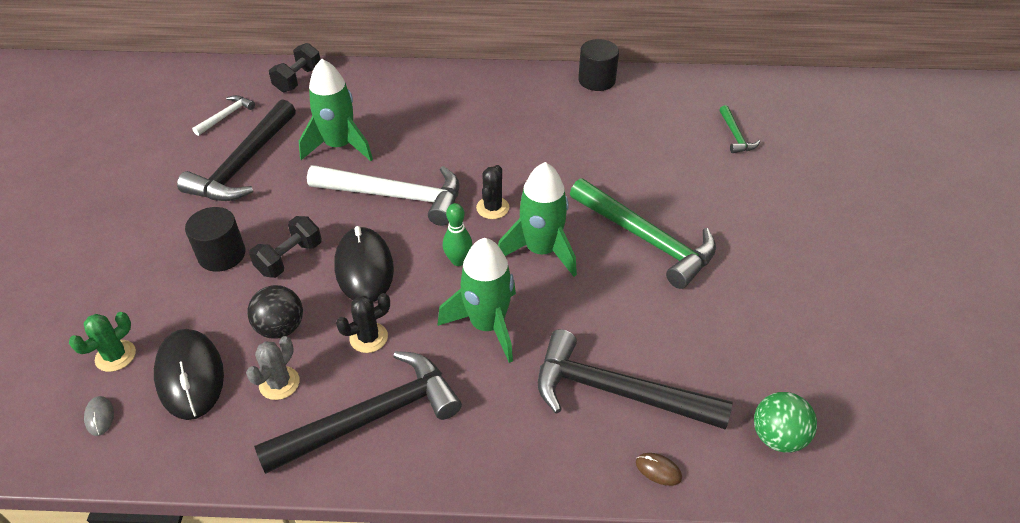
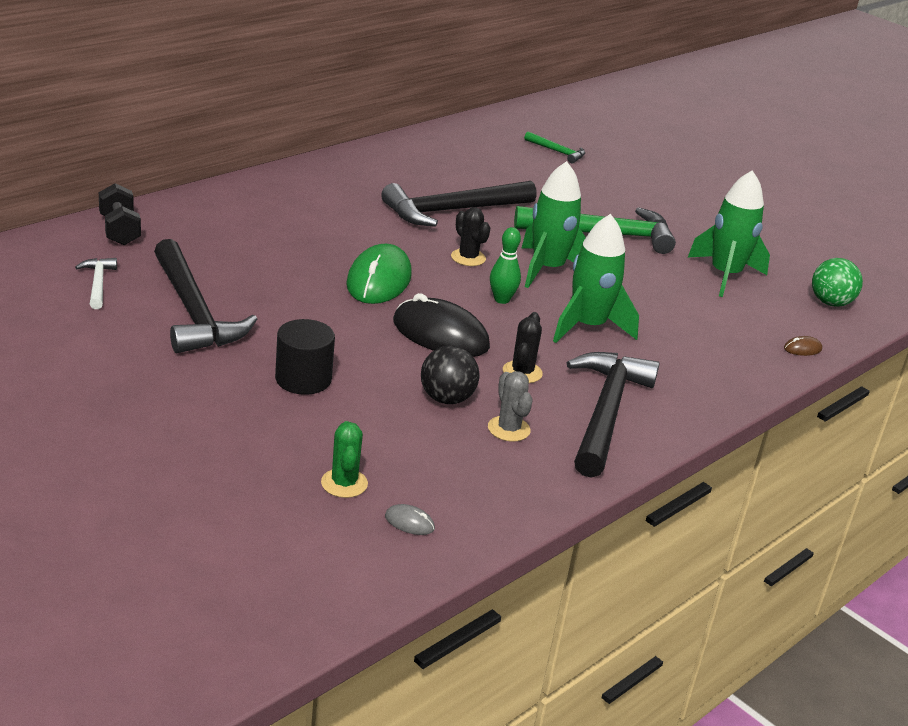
camera: 50 degrees left, 15 degrees down
(190, 376) = (433, 461): black mouse -> none
(289, 258) = (368, 355): black dumbbell -> none
(339, 146) = (262, 265): green rocket -> green rocket (725, 275)
(395, 196) = (379, 280): white hammer -> green mouse
(596, 80) = (399, 147): black cylinder -> none
(617, 391) = (721, 323): black hammer -> black hammer (452, 211)

